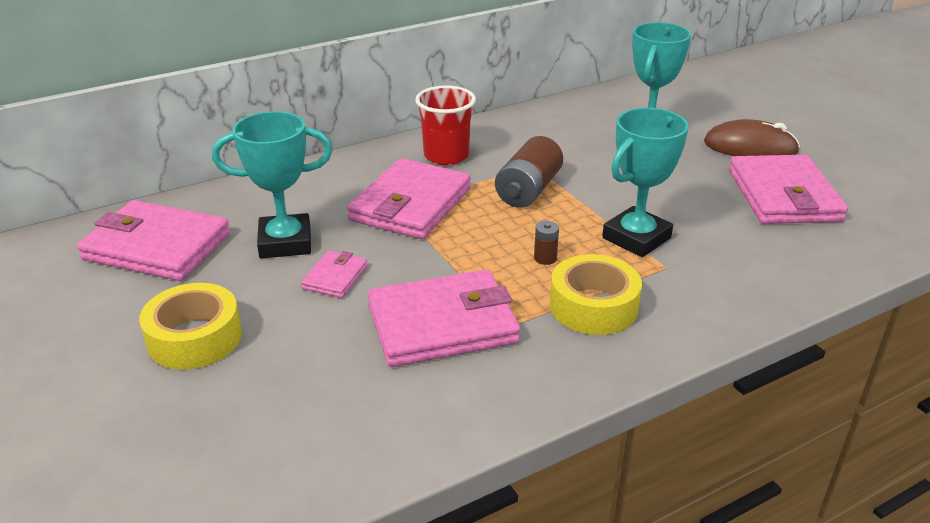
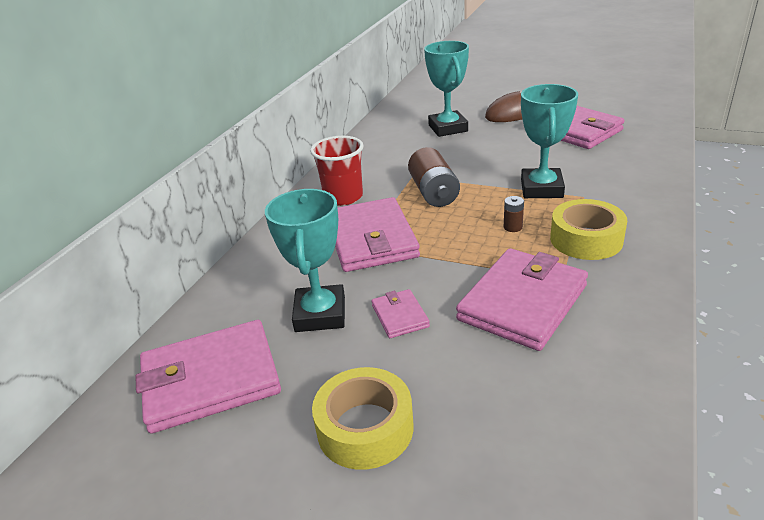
camera: 35 degrees left, 0 degrees up
(285, 242) = (320, 314): turquoise trophy -> turquoise trophy turned 45 degrees counterclockwise

